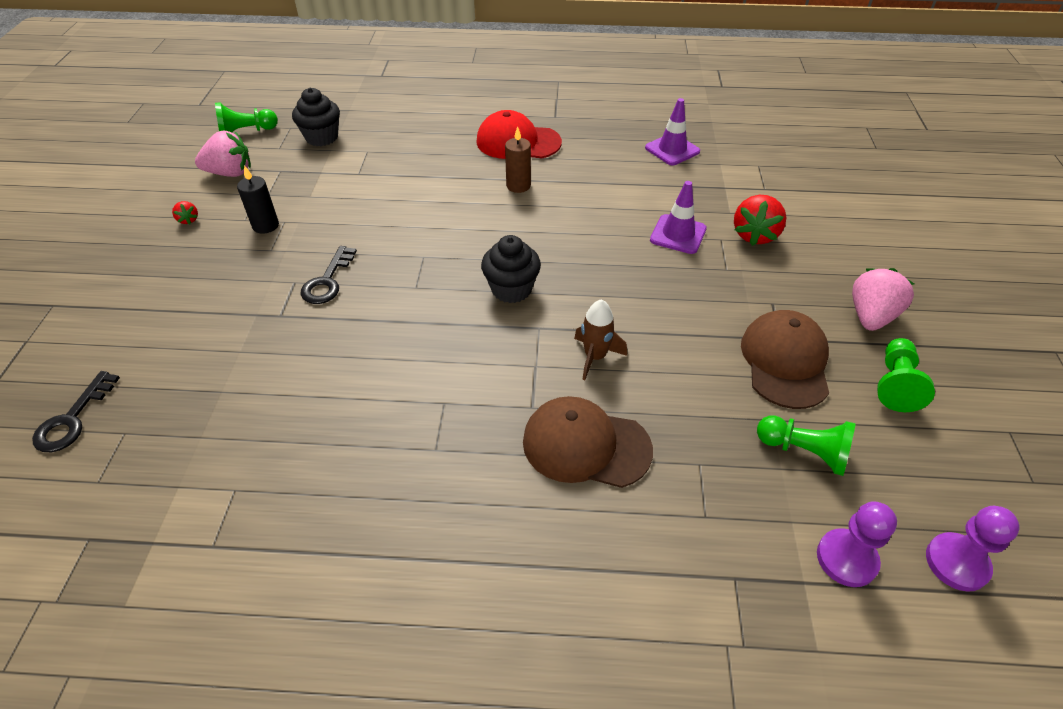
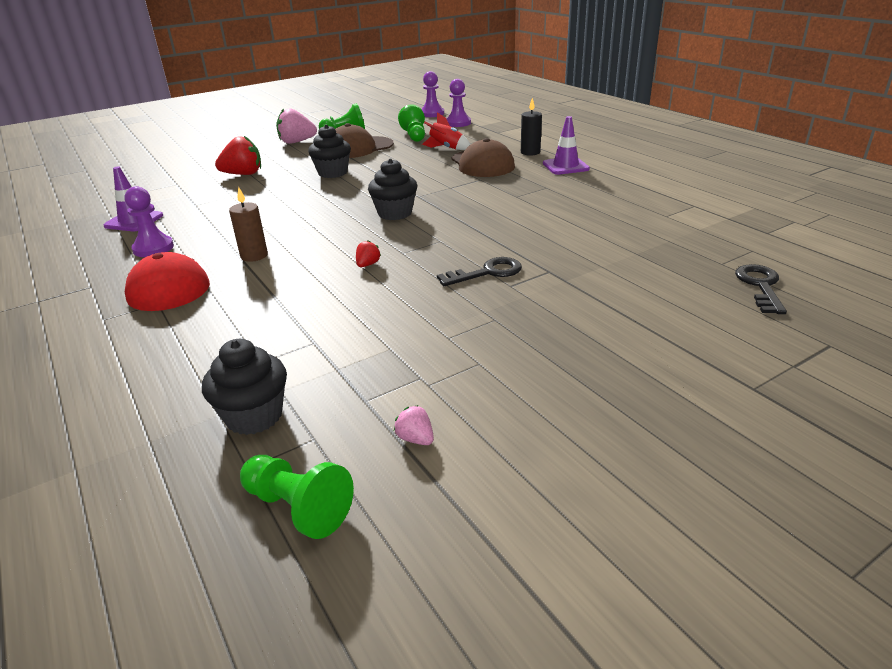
camera: 125 degrees left, 15 degrees down
(72, 419) = (760, 286): black key -> black key turned 60 degrees counterclockwise
(188, 220) = (533, 401): red strawberry -> red strawberry (368, 265)
(230, 173) = (415, 439): pink strawberry -> pink strawberry, size x0.48
(265, 225) = (469, 343): black candle -> black candle (530, 152)
(594, 148) = (153, 248): none -> purple pawn
(595, 357) = (420, 178): brown rocket -> none
(678, 234) = (266, 190): purple traffic cone -> purple traffic cone (565, 166)
(692, 298) = (333, 173): none -> black cupcake
(698, 450) = (446, 148): none -> red rocket

